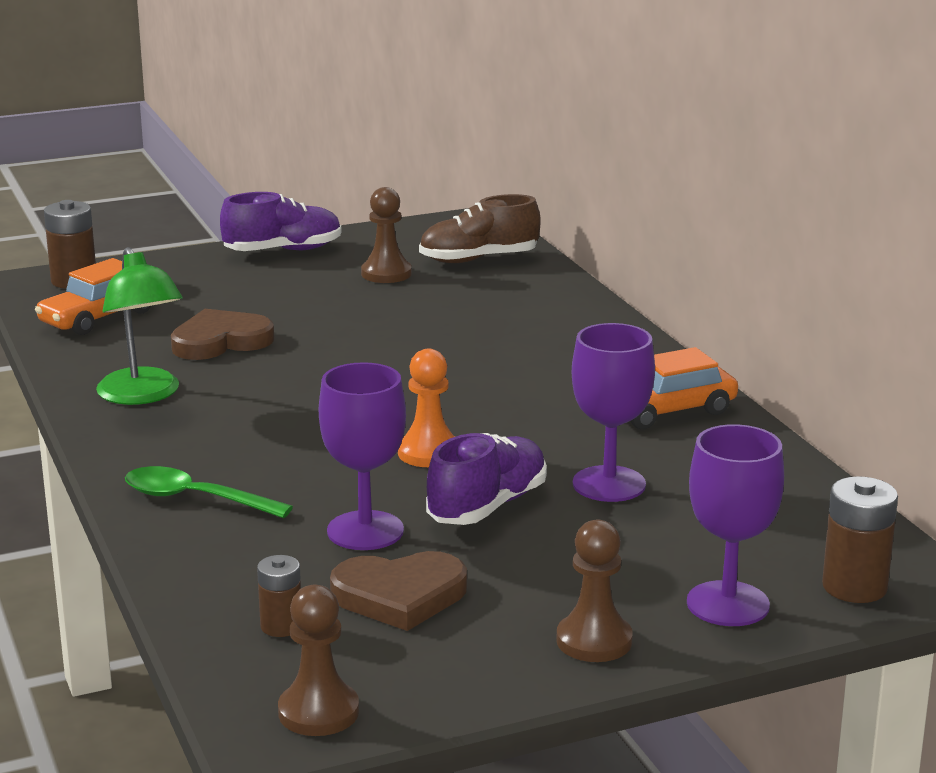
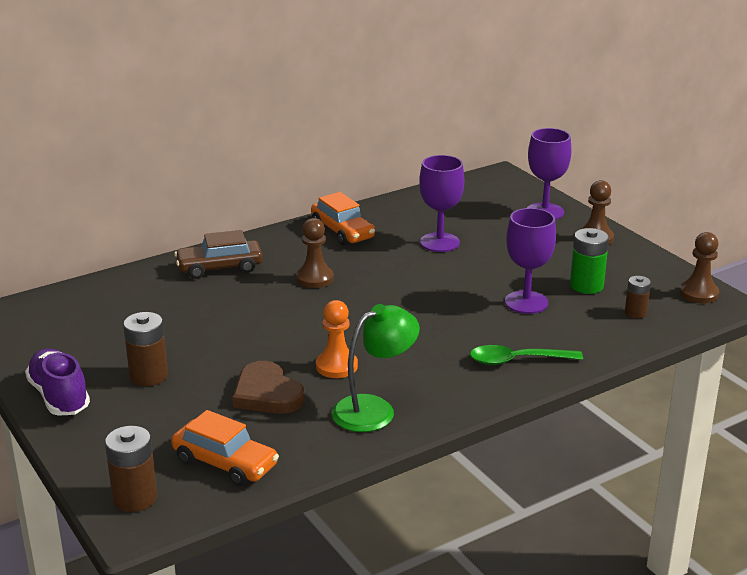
camera: 100 degrees left, 5 degrees up
(195, 499) = (517, 360): green spoon -> green spoon turned 75 degrees clockwise
(386, 273) = (117, 342): brown pawn -> brown pawn (315, 278)
(400, 596) = (586, 286): brown heart -> green battery
(429, 453) = (423, 294): orange pawn -> orange pawn (336, 366)
(479, 259) = (86, 307): brown shoe -> none
(487, 506) = (480, 272): purple shoe -> none
(563, 327) = (219, 268): none -> brown car
(854, 587) = (513, 187): brown battery -> brown battery (149, 376)

